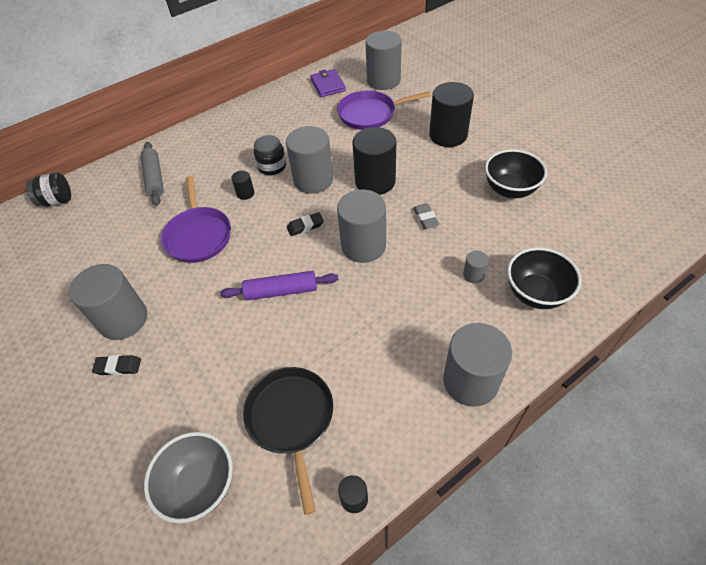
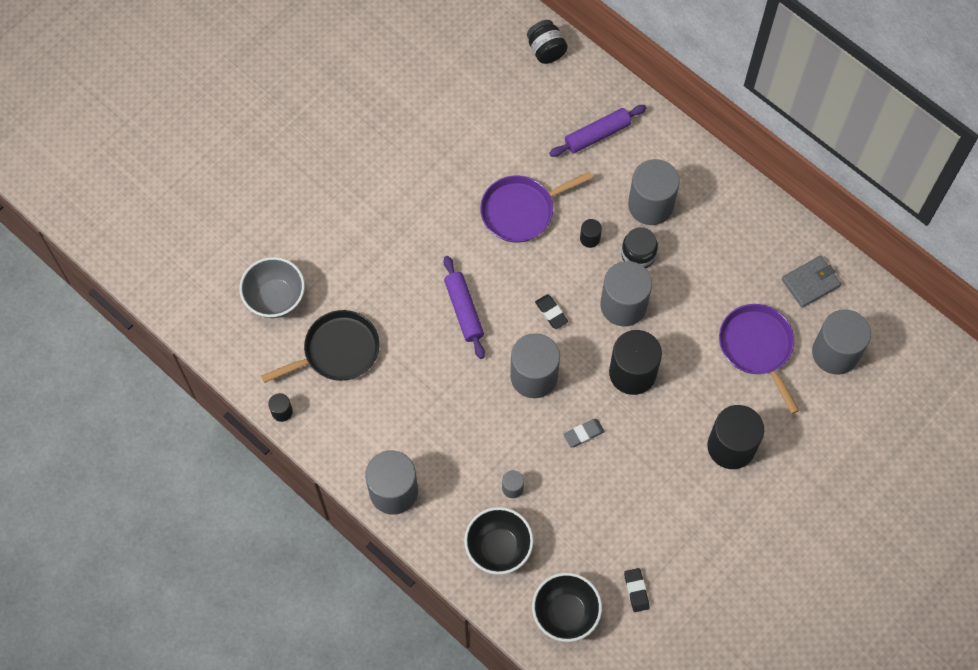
camera: 75 degrees right, 15 degrees up
(118, 367) = (363, 197): black eraser -> black eraser (636, 590)
(123, 319) = (410, 181): grey cylinder -> grey cylinder (650, 205)
(155, 178) = (597, 135): grey rolling pin -> purple rolling pin
(328, 85) = (810, 283): purple wallet -> grey wallet
(510, 190) = (644, 522): black bowl -> black bowl (565, 613)

